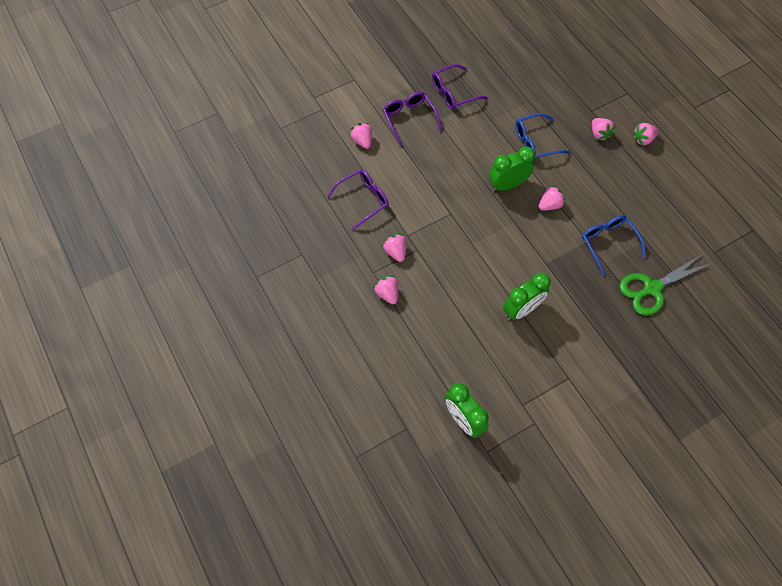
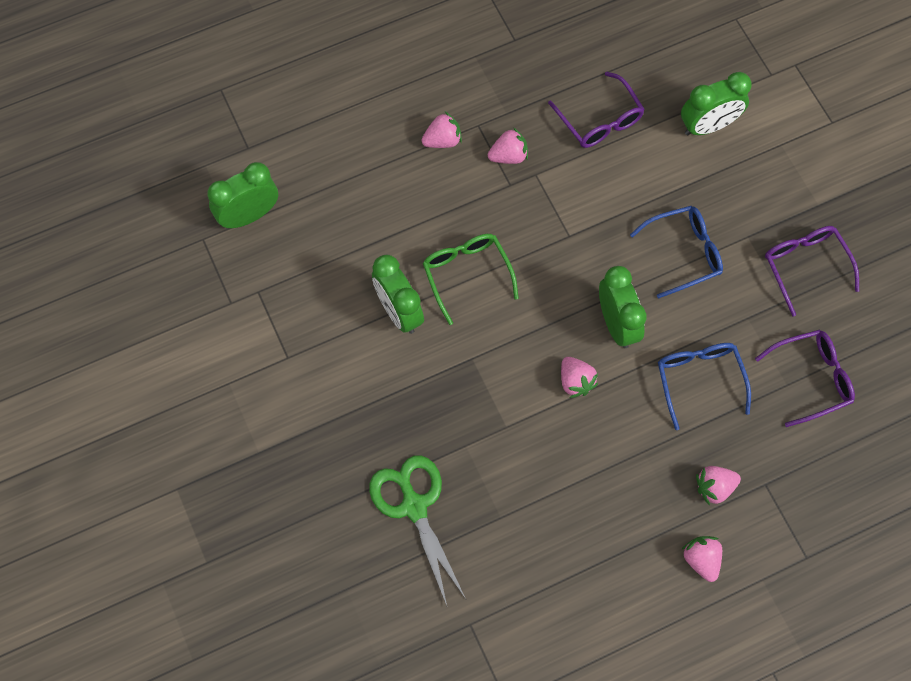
camera: 95 degrees right, 5 degrees up
(362, 141) = (708, 126): pink strawberry -> green clock
(409, 118) = (751, 195): purple glasses -> purple glasses (811, 378)
(487, 271) = (467, 274): none -> green glasses
(608, 243) = (500, 457): blue glasses -> blue glasses (684, 253)

